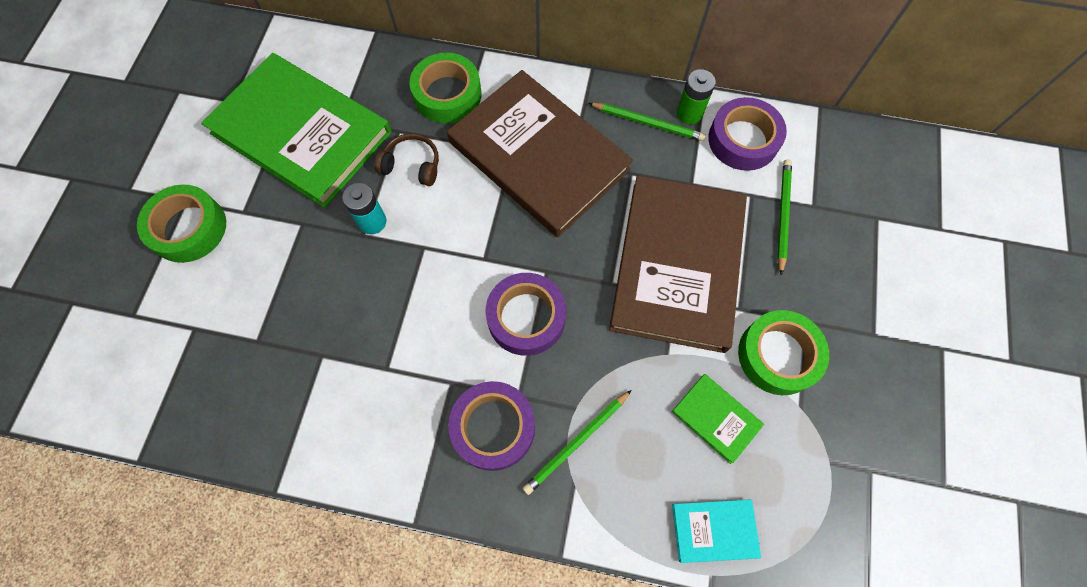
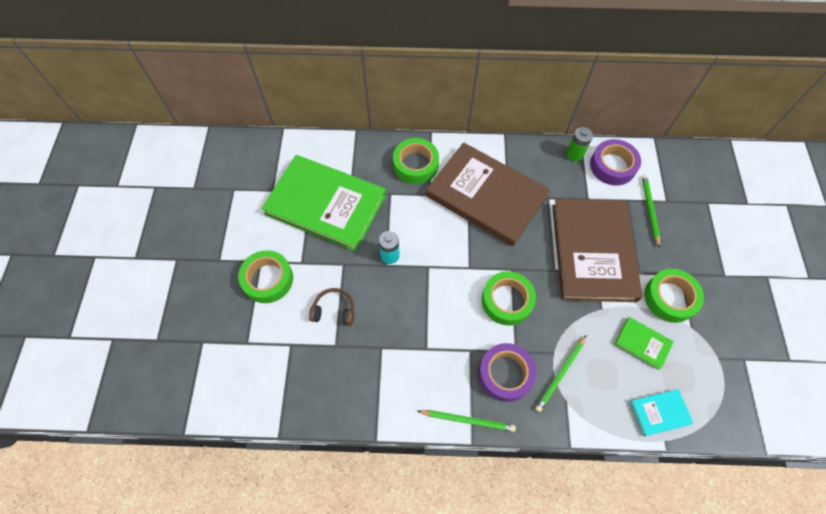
camera: 10 degrees left, 5 degrees down
(412, 165) = (405, 214): brown headphones -> brown headphones (334, 310)
(526, 317) = (507, 301): purple tape -> green tape
(648, 123) = (550, 164): green pencil -> green pencil (468, 420)

